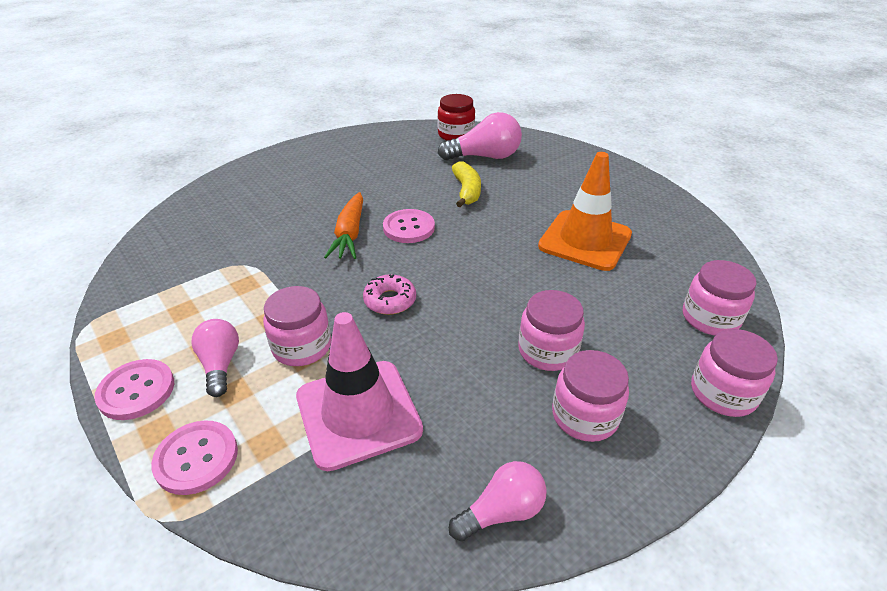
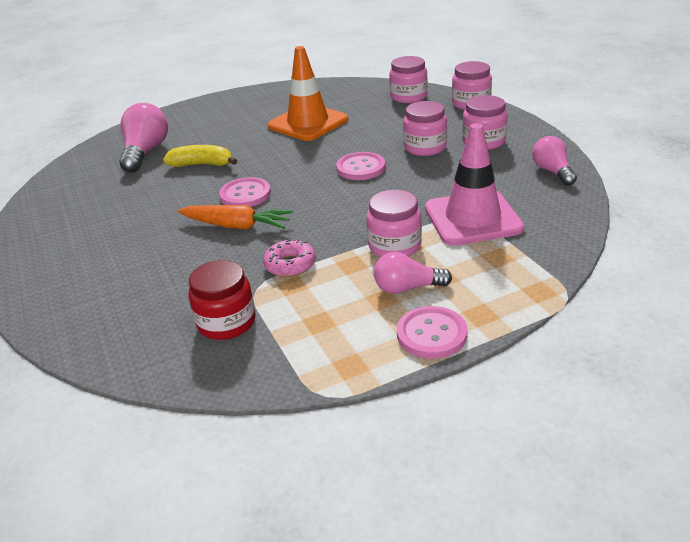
camera: 75 degrees left, 5 degrees down
(196, 458) = (511, 288): pink button -> pink button (360, 168)
(390, 300) = (349, 205): pink donut -> pink donut (290, 265)
(456, 135) = (85, 165): red jar -> red jar (226, 322)

